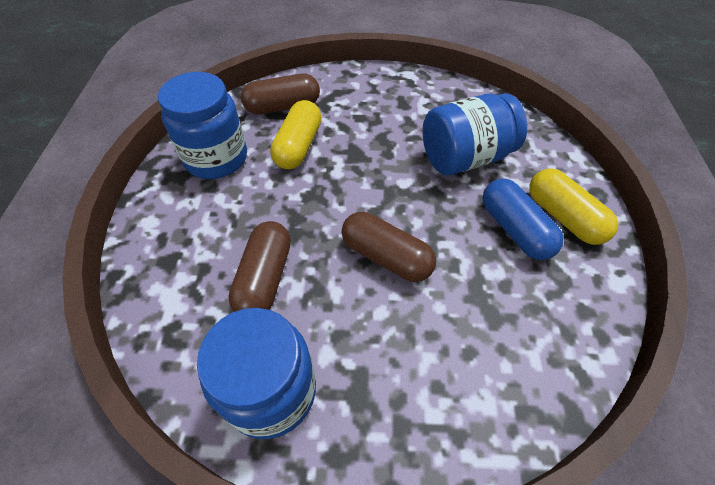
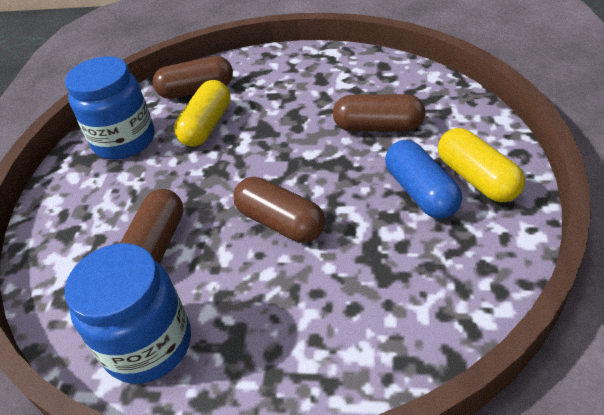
camera: 10 degrees right, 10 degrees down
(465, 157) = (378, 127): blue jar -> brown capsule

